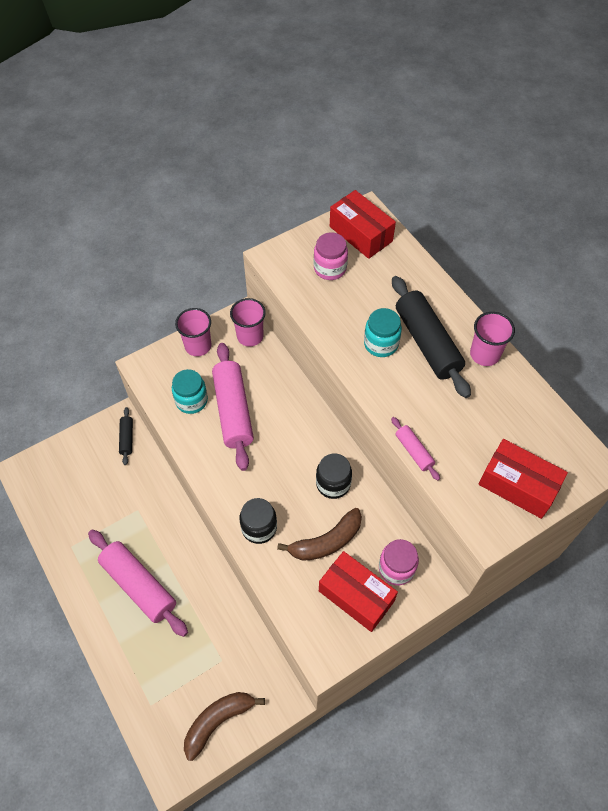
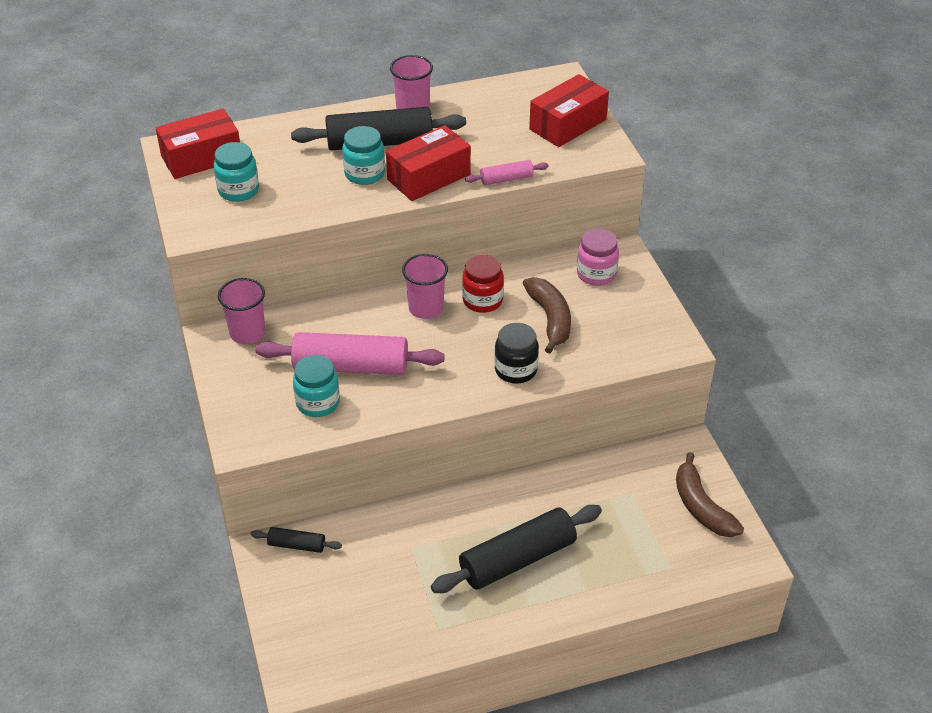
camera: 75 degrees left, 15 degrees down
(139, 585) = (517, 559): pink rolling pin -> black rolling pin
(198, 346) = (236, 384): pink cup -> pink cup (426, 308)
(330, 268) = (238, 190): pink jar -> turquoise jar
(333, 484) = (482, 300): black jar -> red jar
(356, 596) = (618, 309): red box -> red box (428, 177)

